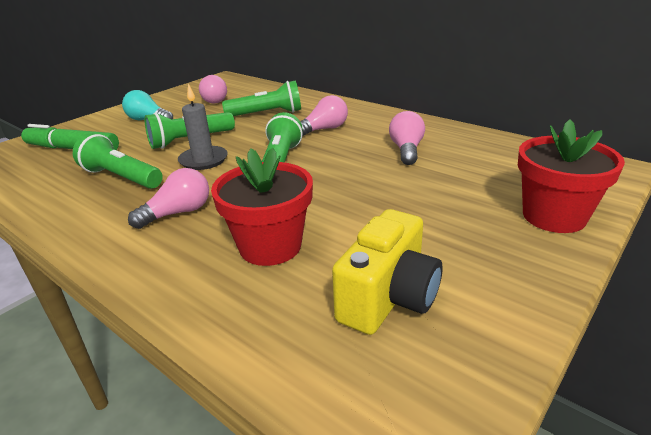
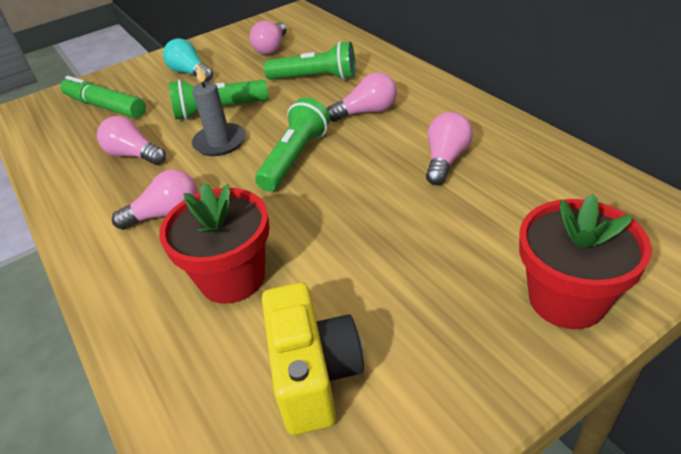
camera: 20 degrees right, 10 degrees up
(121, 177) = (134, 155): green flashlight -> pink light bulb
(388, 298) = (314, 375): yellow camera -> yellow camera turned 60 degrees counterclockwise

